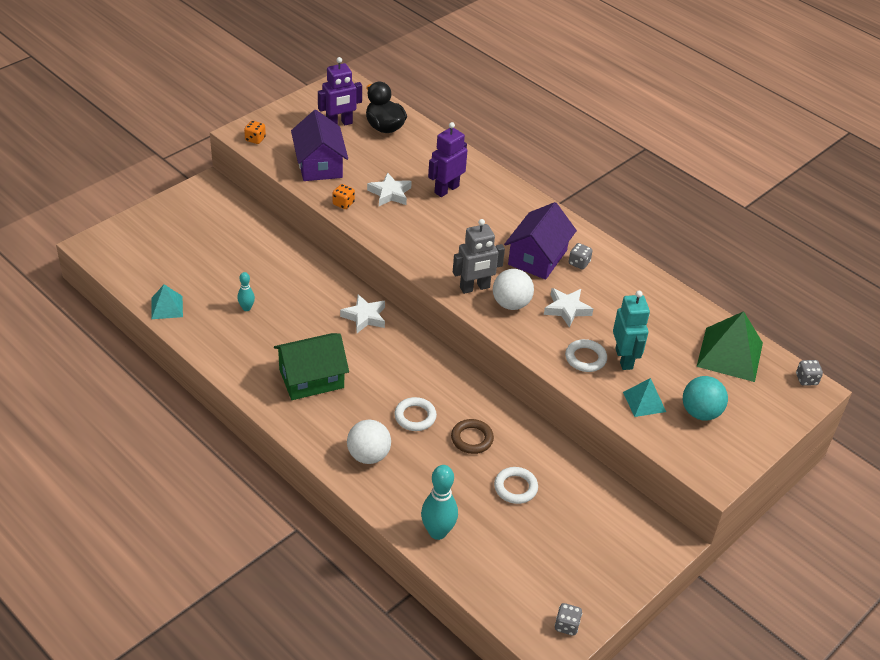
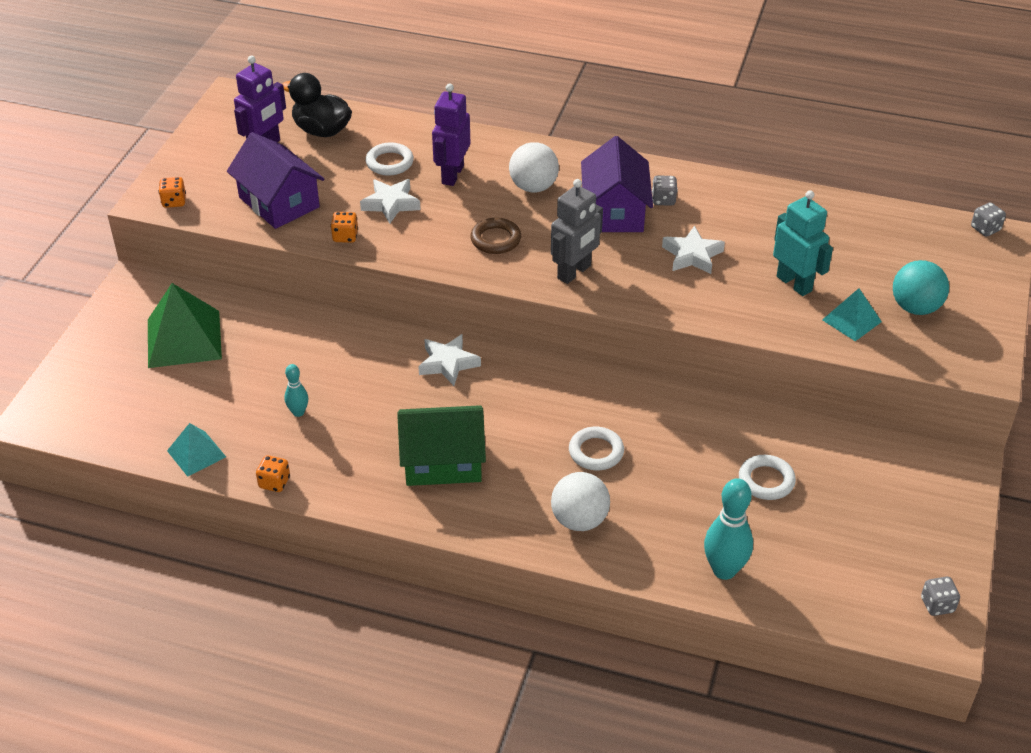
camera: 25 degrees left, 0 degrees up
(199, 345) = (274, 482): none -> orange dice
(311, 378) = (443, 461): green house -> green house turned 45 degrees clockwise
(472, 439) = (677, 448): brown ring -> brown ring (495, 239)
(511, 304) = (628, 274): white ball -> white ball (533, 187)
(585, 358) = (755, 300): white ring -> white ring (389, 163)
(730, 354) = (893, 234): green pyramid -> green pyramid (184, 339)

